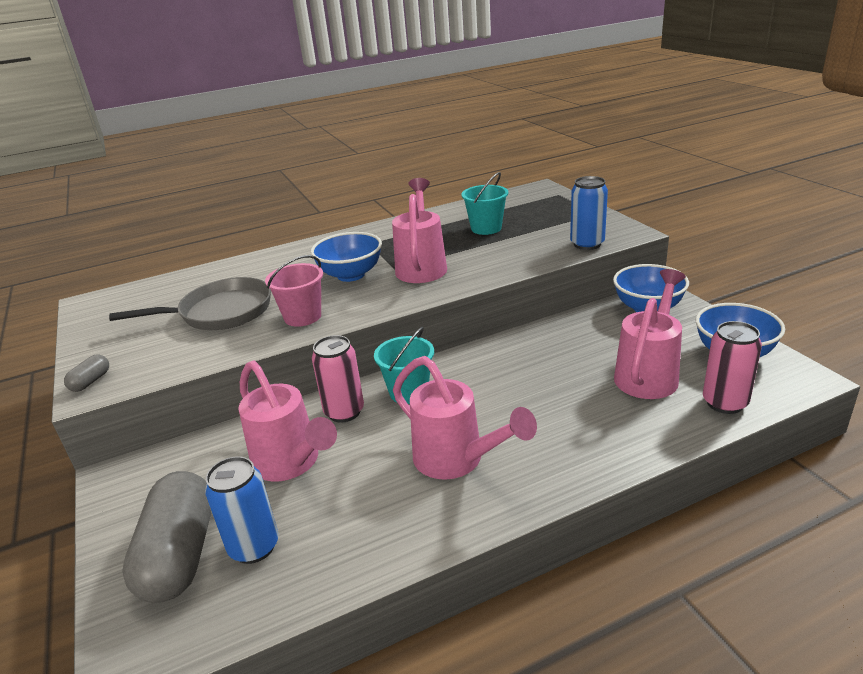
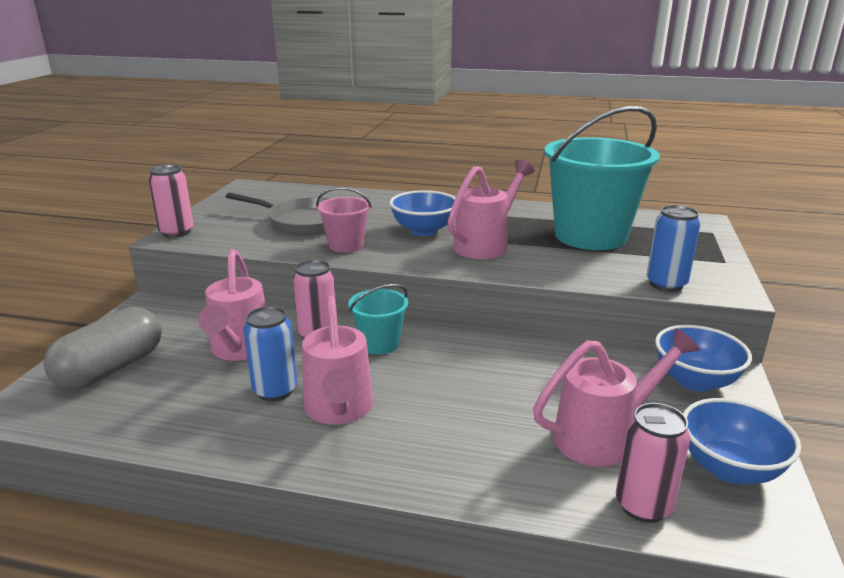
camera: 35 degrees right, 5 degrees down
(90, 381) = (176, 232): grey capsule -> pink can
(254, 547) = (148, 388): blue can -> blue can (275, 391)
(486, 228) = (590, 236): turquoise bucket -> turquoise bucket, size x2.11

